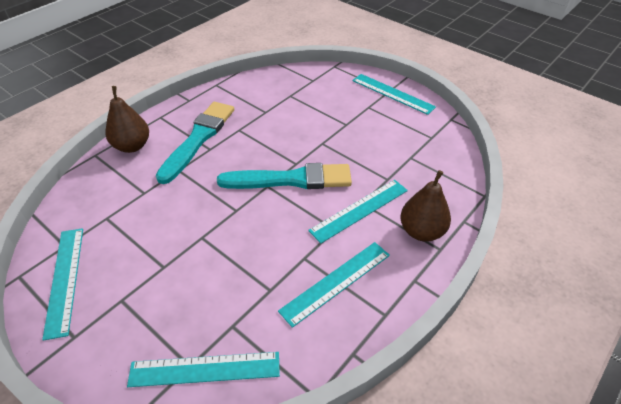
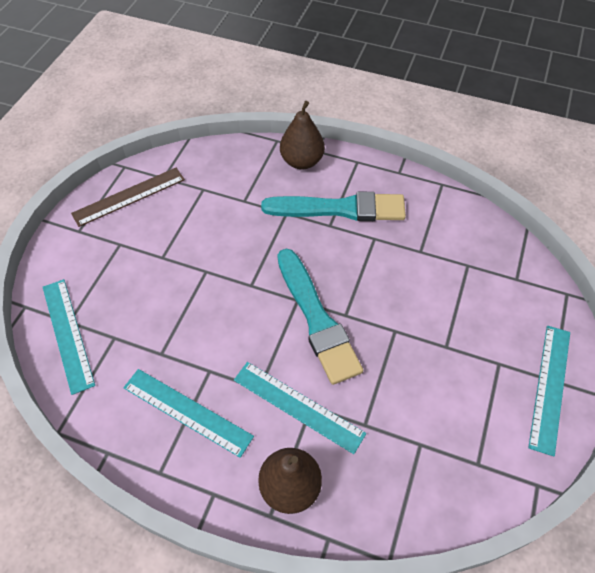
camera: 70 degrees right, 10 degrees up
(65, 279) = (129, 196): turquoise ruler -> brown ruler

